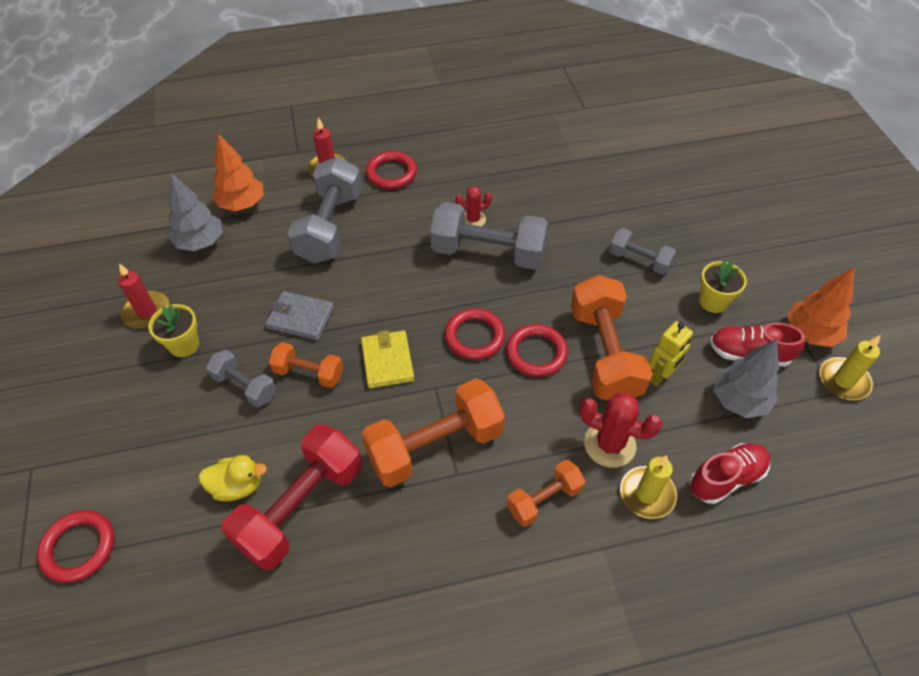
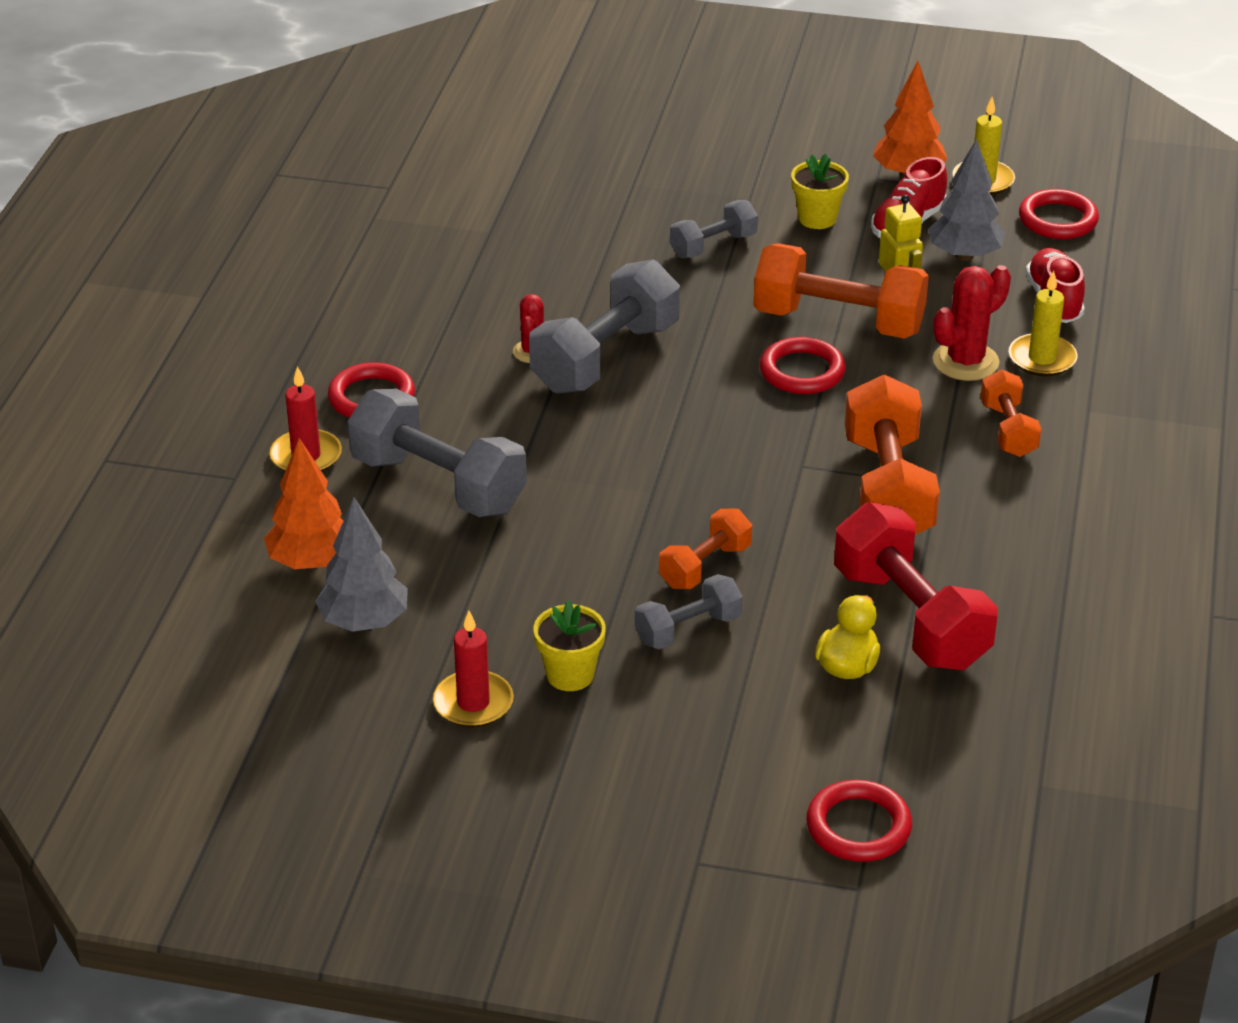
camera: 65 degrees left, 15 degrees down
(300, 318) = (599, 552): grey wallet -> none
(387, 361) = (731, 493): yellow wallet -> none
(474, 336) = (742, 411): red ring -> red ring (1058, 220)

